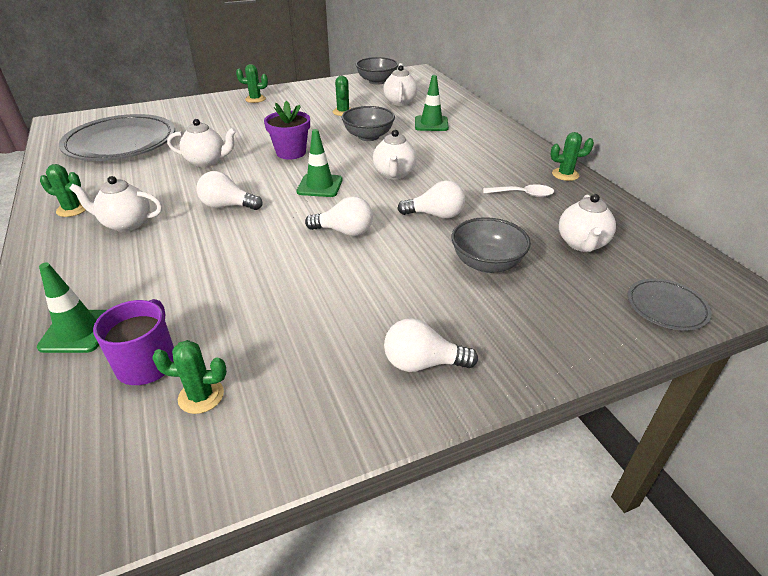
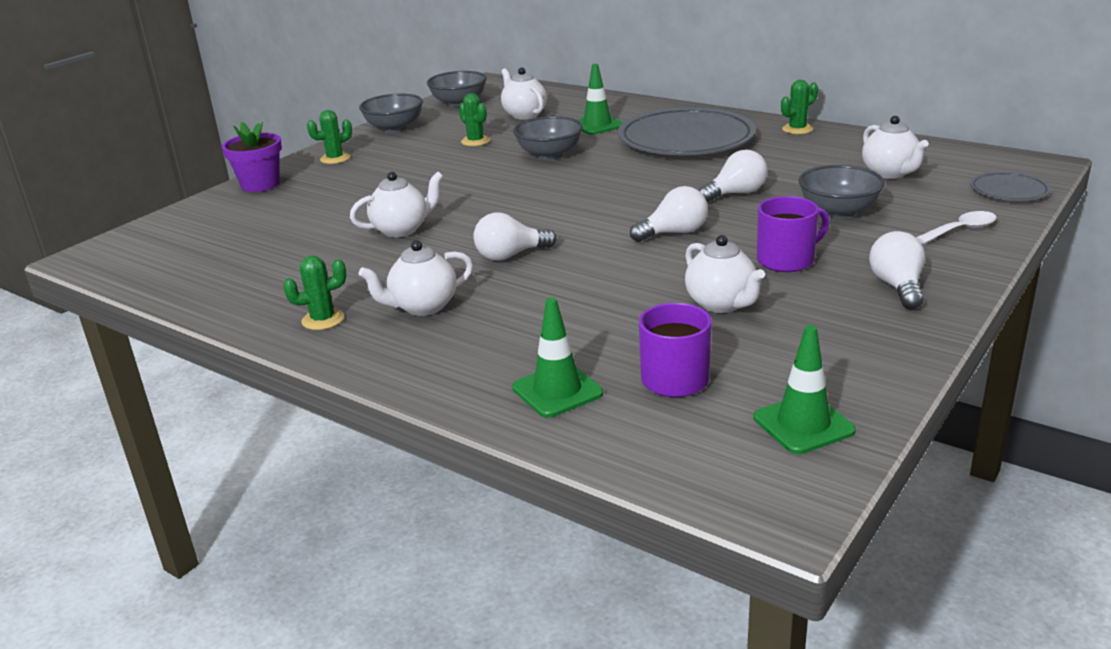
camera: 30 degrees left, 10 degrees down
(121, 143) = (243, 249): grey plate -> grey plate (686, 140)
(201, 396) = (763, 375): green cactus -> none
(291, 153) = (488, 192): purple flower pot -> purple flower pot (260, 184)
(316, 88) = (394, 128): none -> grey bowl
(320, 186) = (578, 209): green traffic cone -> green traffic cone (803, 424)
(380, 293) = (787, 260): none -> purple mug
(394, 174) = (638, 176): white teapot -> white teapot (721, 304)
(422, 363) = (897, 287): white light bulb -> white light bulb turned 120 degrees clockwise
(523, 194) = (786, 155): white spoon -> white spoon (961, 230)

